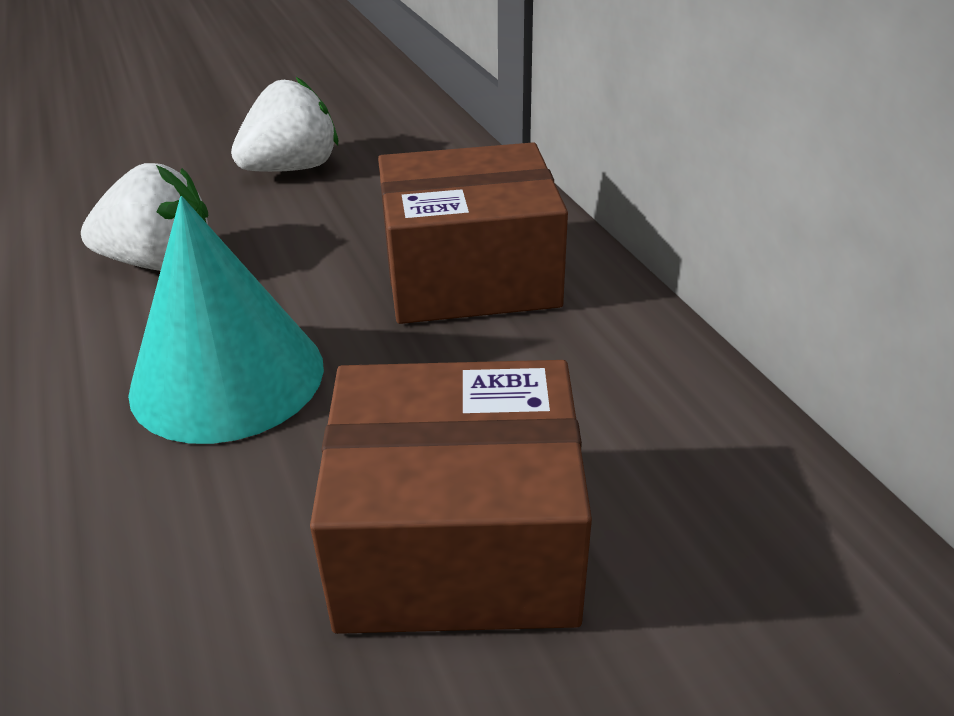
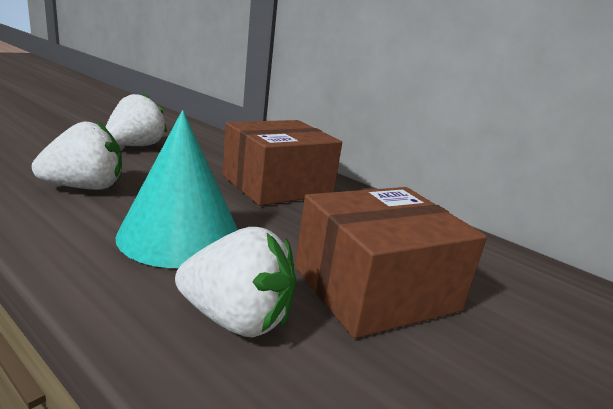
camera: 30 degrees left, 15 degrees down
(193, 554) = (236, 319): none -> white strawberry

